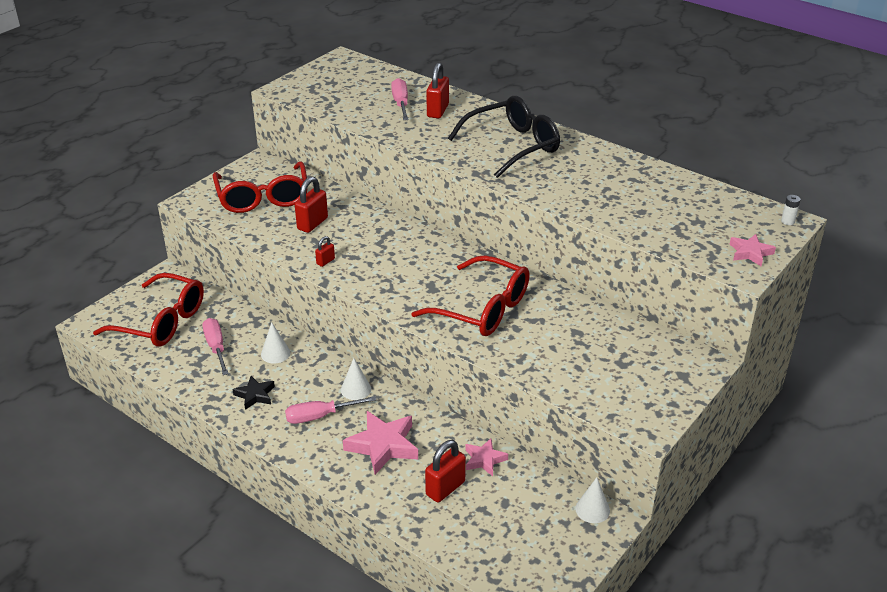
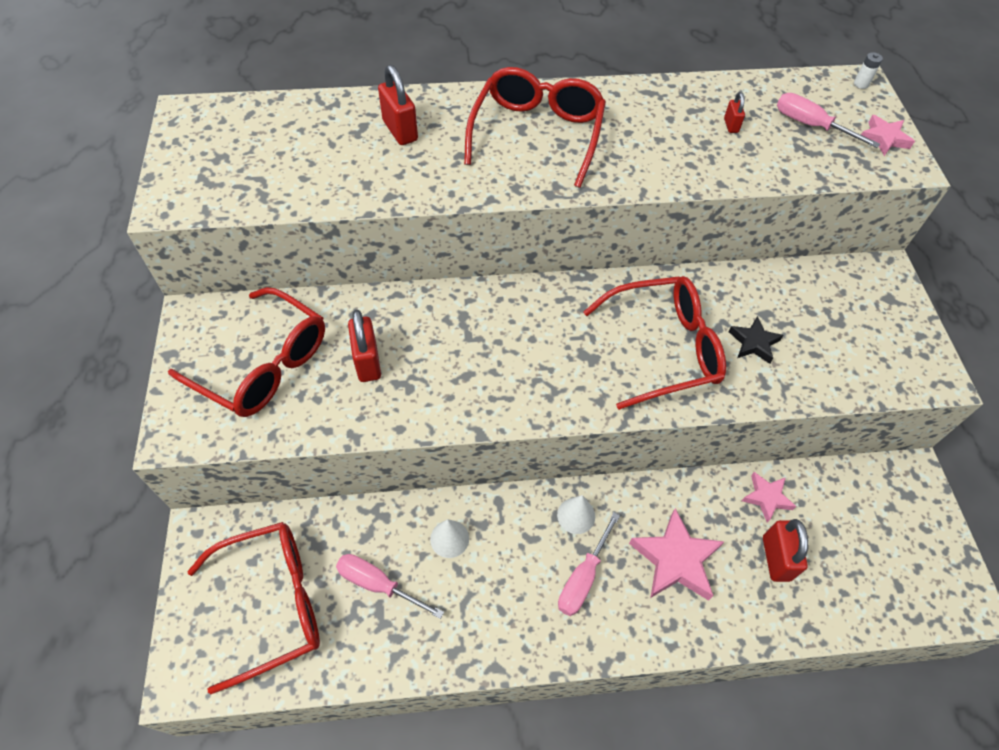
camera: 45 degrees left, 20 degrees up
(255, 395) = (492, 609): black star -> black star (754, 343)
(325, 261) = (446, 404): red padlock -> red padlock (731, 125)
(401, 103) = (345, 143): pink screwdriver -> pink screwdriver (811, 125)
(513, 145) = (537, 133): black glasses -> red glasses
(592, 509) = (892, 475): white cone -> none

